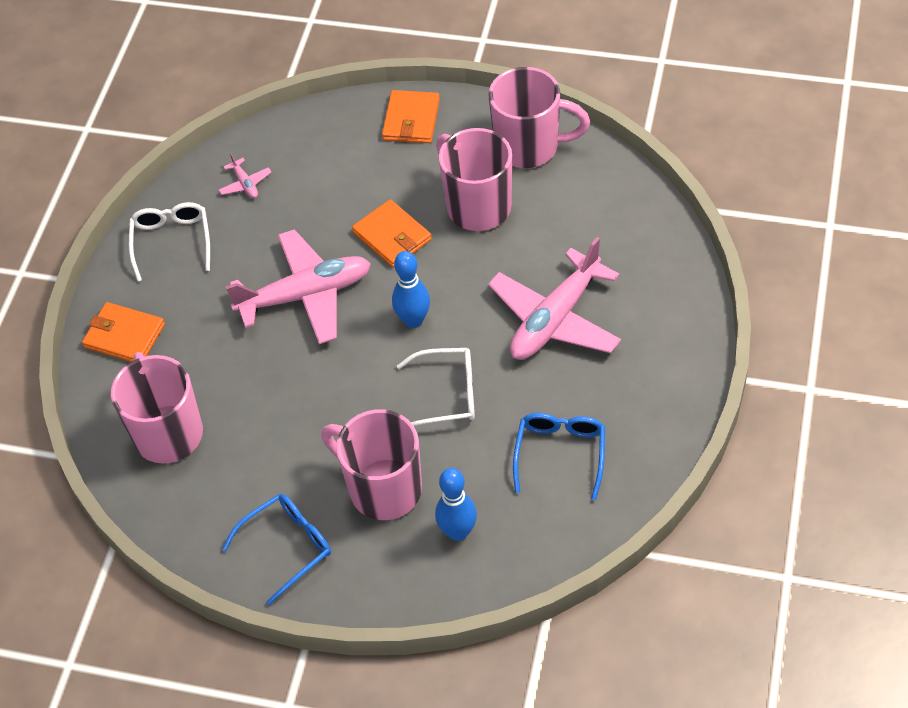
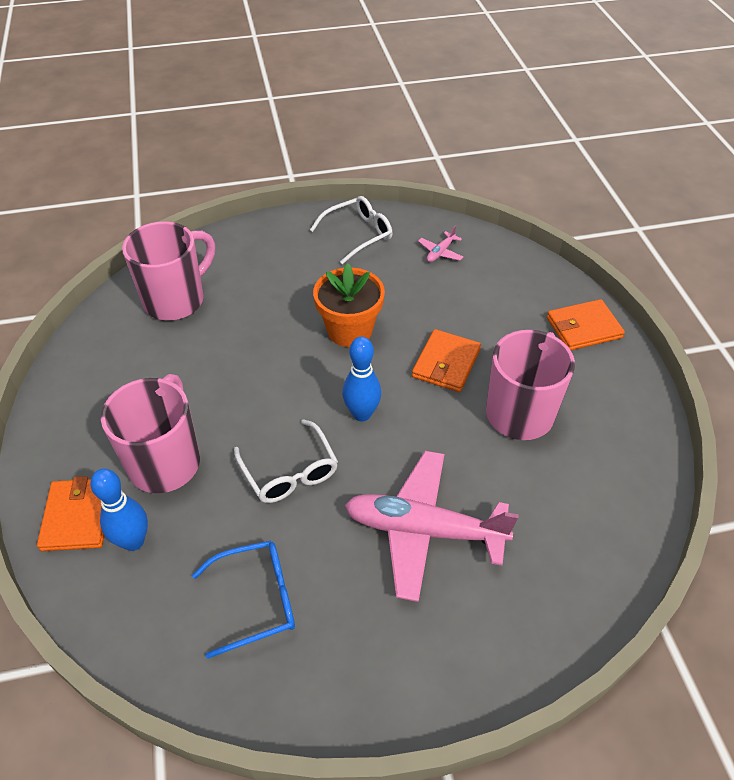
camera: 60 degrees right, 5 degrees down
(124, 336) = (257, 243): orange wallet -> orange wallet (78, 516)
(287, 547) = (85, 416): blue glasses -> none
(305, 295) = (349, 330): pink plane -> orange flower pot
(529, 147) = (620, 427): pink mug -> none

